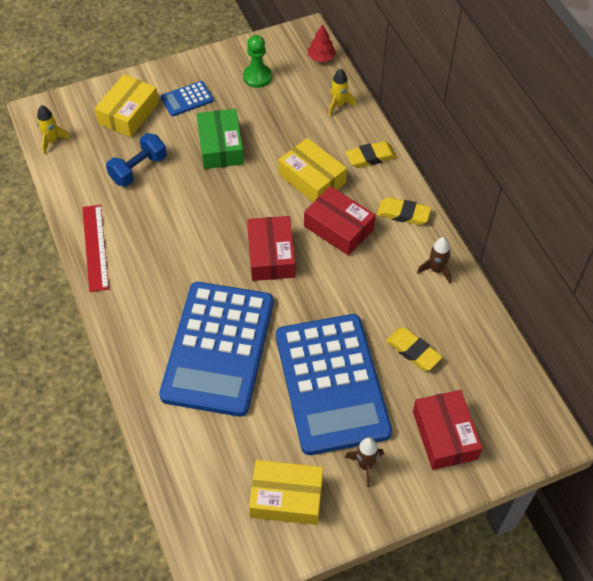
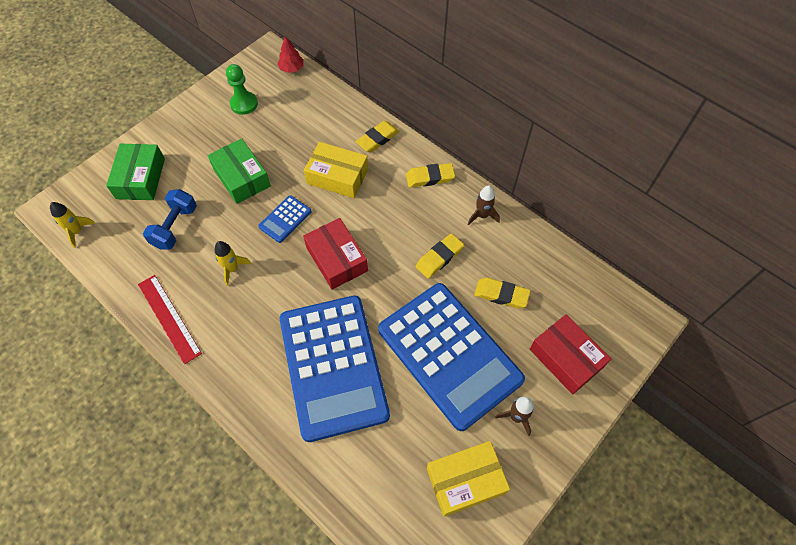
camera: 25 degrees left, 5 degrees up
(129, 113) = (140, 178): yellow box -> green box
(187, 99) = (189, 146): blue calculator -> blue calculator (285, 219)
(338, 105) = (327, 104): yellow rocket -> yellow rocket (232, 269)
(339, 227) = (382, 211): red box -> none
(370, 293) = (439, 258): none -> yellow eraser

